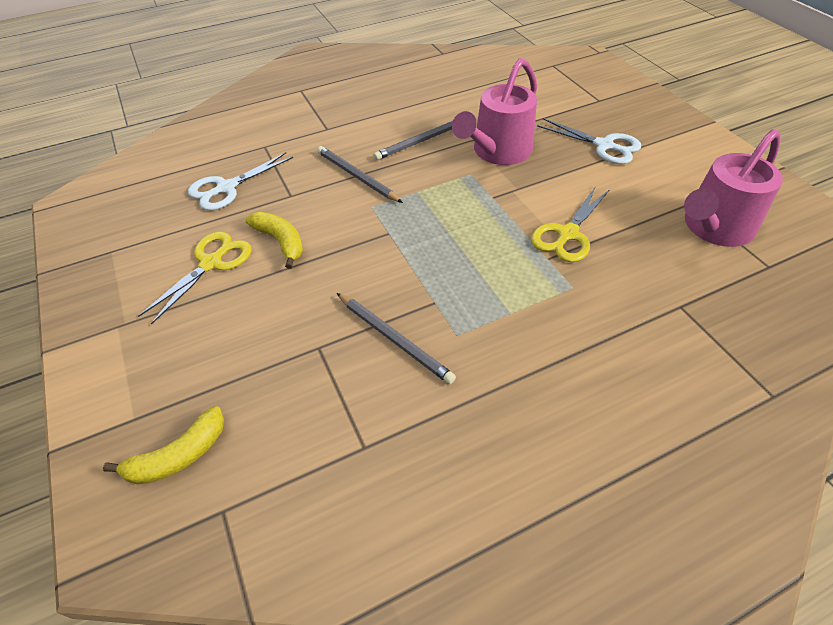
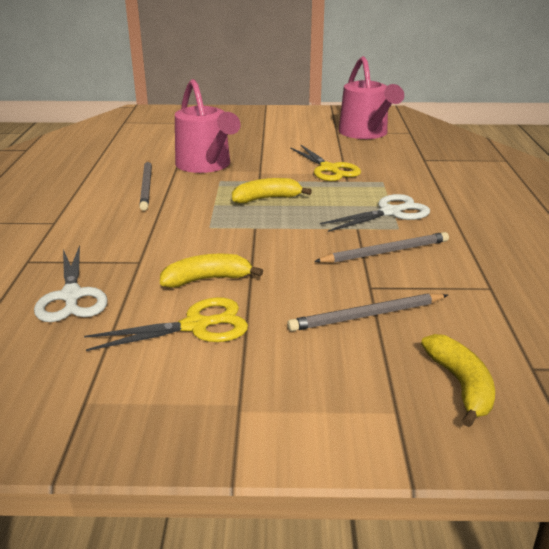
camera: 65 degrees left, 20 degrees down
(211, 263) = (196, 326): yellow scissors -> yellow scissors turned 105 degrees clockwise
(357, 176) = (156, 224): grey pencil -> grey pencil (367, 316)
(454, 217) = (266, 198): none -> yellow banana
(604, 146) = (248, 135): white scissors -> white scissors (390, 212)

